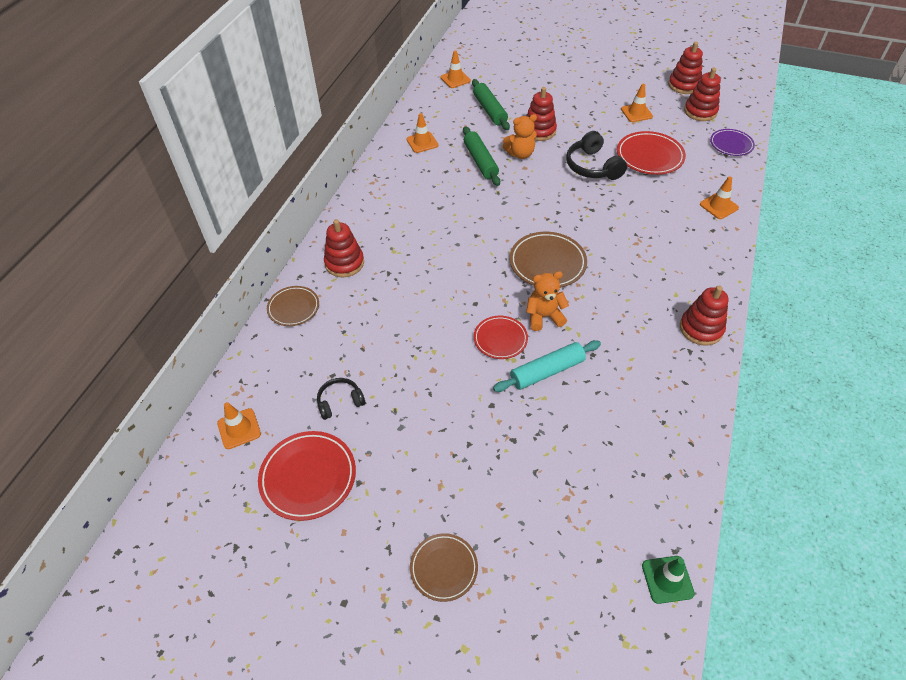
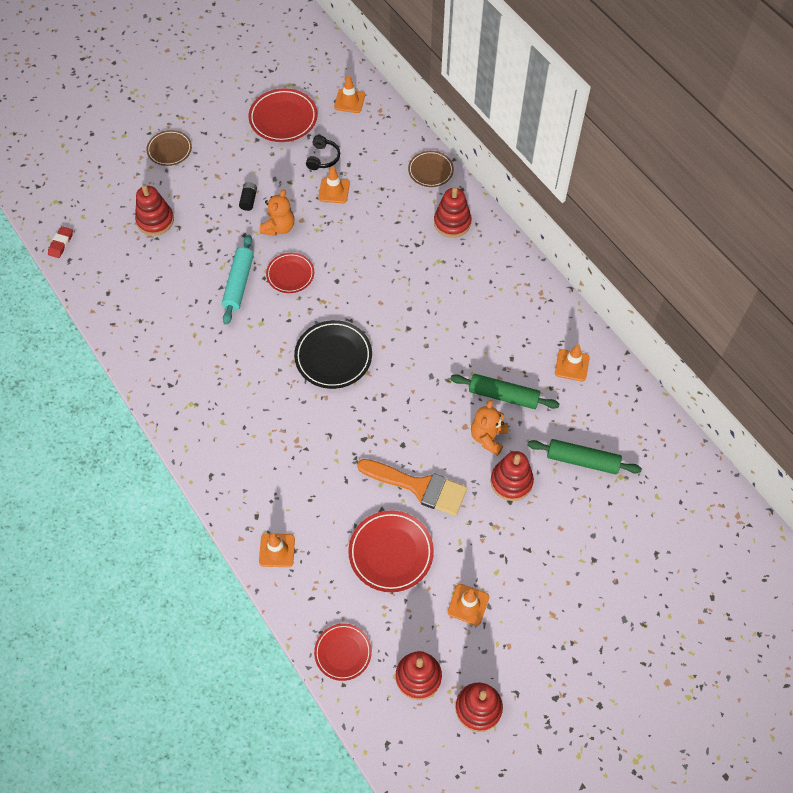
camera: 125 degrees right, 10 degrees up
(447, 431) = (248, 200): none -> black battery
(455, 79) = (668, 466): orange traffic cone -> orange traffic cone (334, 191)
(544, 316) = (284, 315): orange teddy bear -> orange teddy bear (279, 227)
(547, 263) = (333, 357): brown plate -> black plate
(592, 166) = (418, 487): black headphones -> orange brush
(667, 579) = (61, 244): green traffic cone -> red eraser
(701, 328) = (179, 410): red stacking toy -> red stacking toy (155, 220)
(731, 144) = (343, 652): purple plate -> red plate

